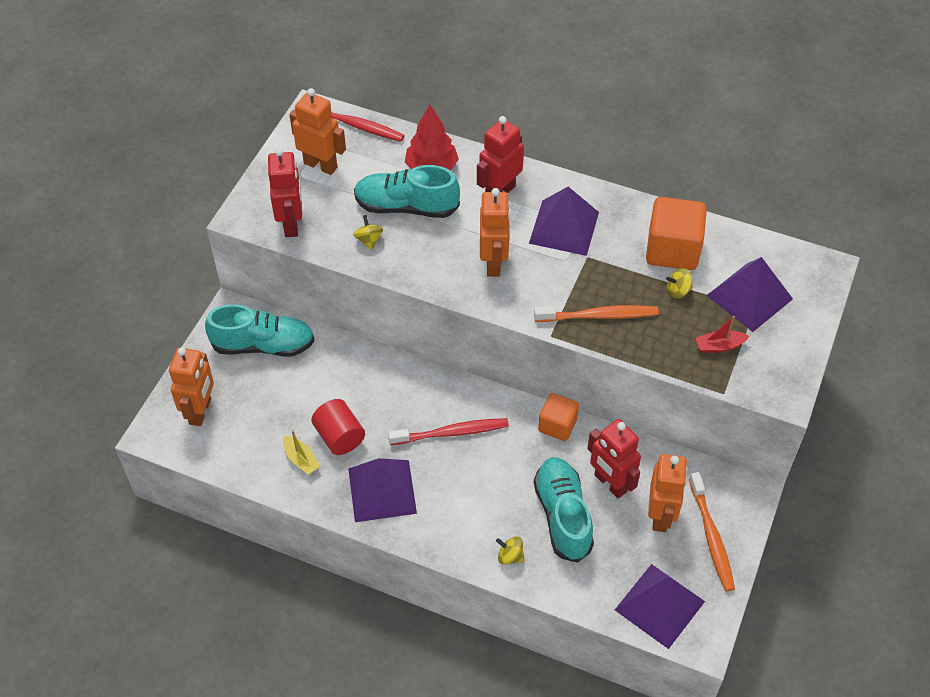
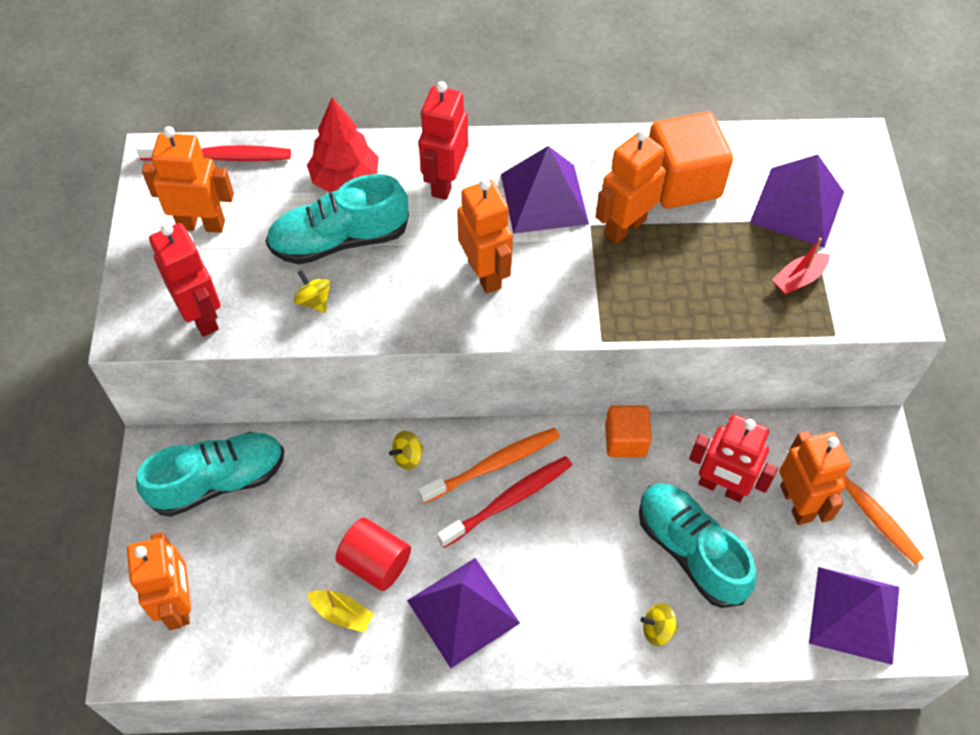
camera: 25 degrees left, 5 degrees up
(598, 316) = (643, 294): orange toothbrush -> orange toothbrush (493, 465)
(611, 266) = (624, 227): none -> orange robot
(678, 291) = (716, 229): yellow spinning top -> yellow spinning top (407, 457)

